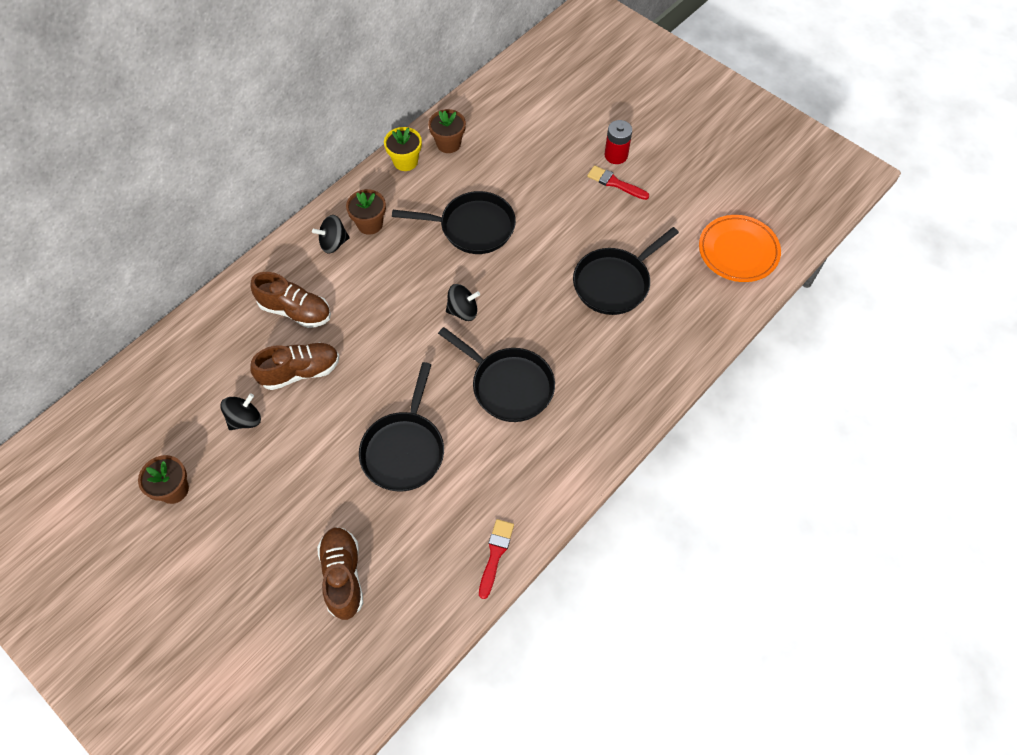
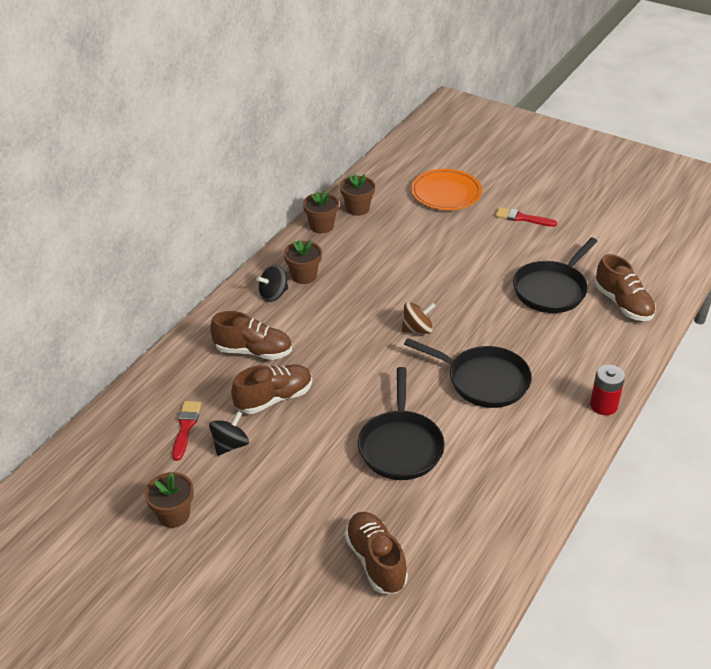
camera: 10 degrees left, 20 degrees down
(405, 161) = (321, 226): yellow flower pot -> brown flower pot
(463, 311) = (417, 329): black spinning top -> brown spinning top
(472, 227) = (403, 266): black pan -> none
(495, 554) = (523, 518): red brush -> red brush (185, 427)
(616, 155) = (515, 198): red battery -> red battery (603, 405)
(682, 313) = (623, 304): none -> brown shoe
(738, 251) = (654, 252): orange plate -> orange plate (446, 193)

